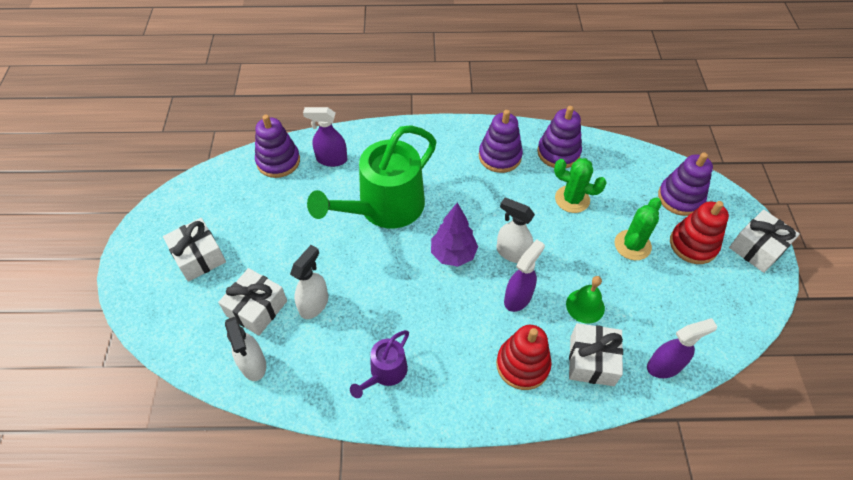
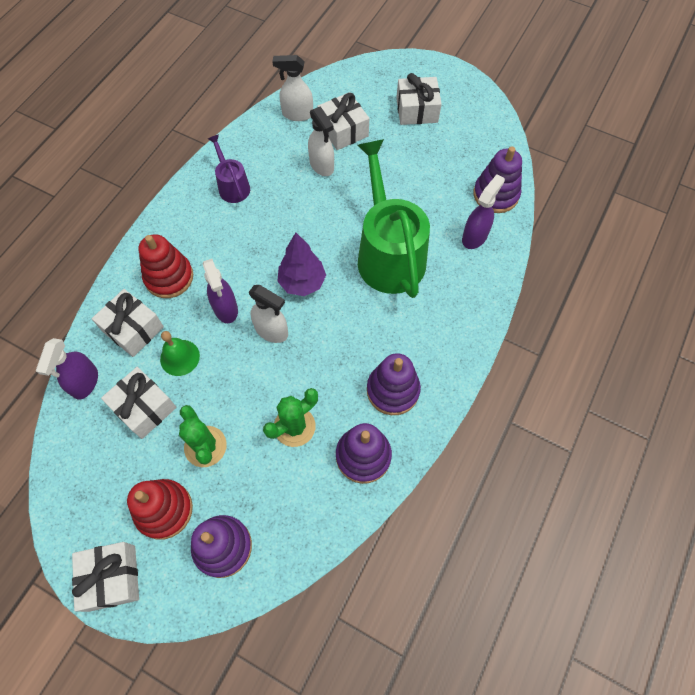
camera: 120 degrees right, 10 degrees up
(512, 253) = (272, 331): white spray bottle -> white spray bottle turned 60 degrees clockwise
(643, 305) = (144, 407): none -> white gift

